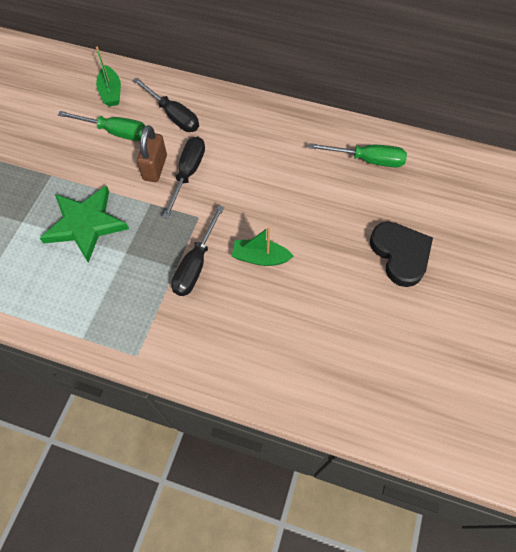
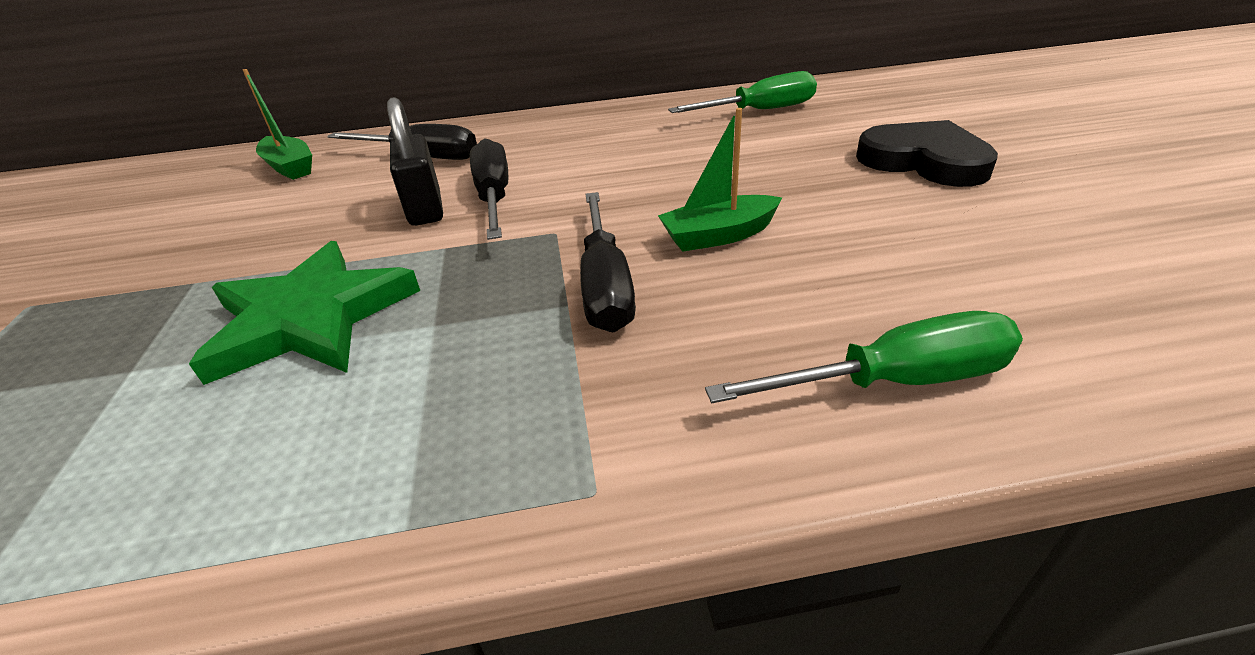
camera: 25 degrees left, 25 degrees down
(115, 132) = (320, 198): green screwdriver -> green screwdriver (894, 381)
(155, 168) = (425, 209): brown padlock -> black padlock

